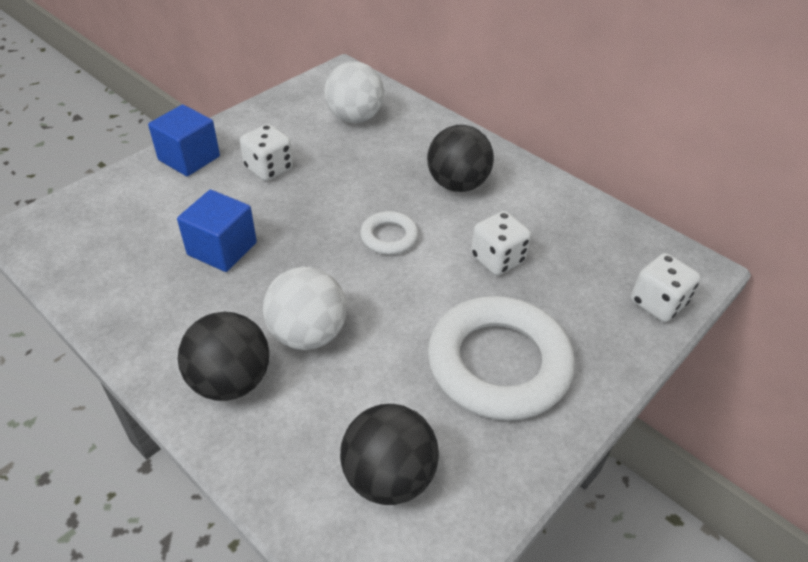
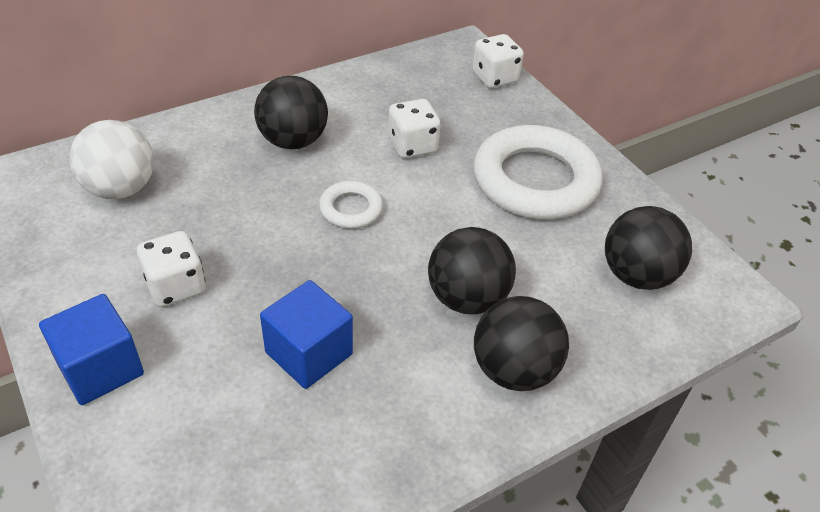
camera: 75 degrees left, 0 degrees up
(308, 334) = (467, 298): white ball -> black ball

